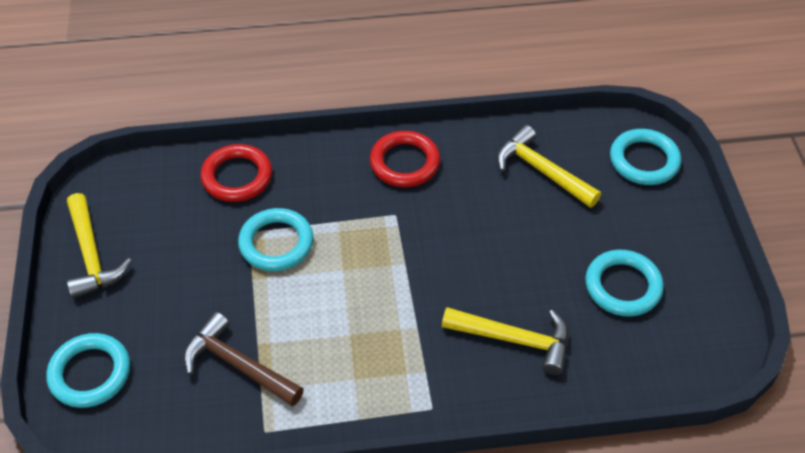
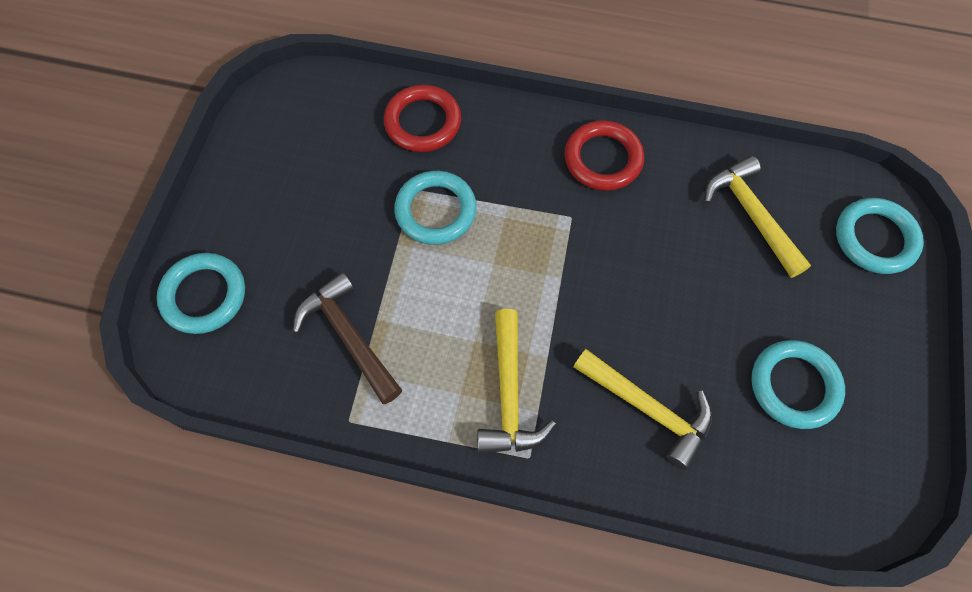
camera: 20 degrees right, 15 degrees up
(91, 255) = (250, 166): yellow hammer -> yellow hammer (509, 394)

